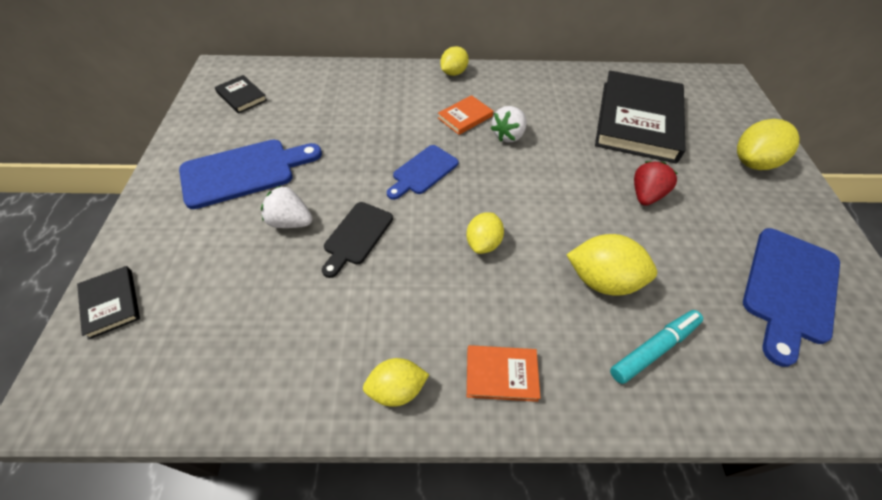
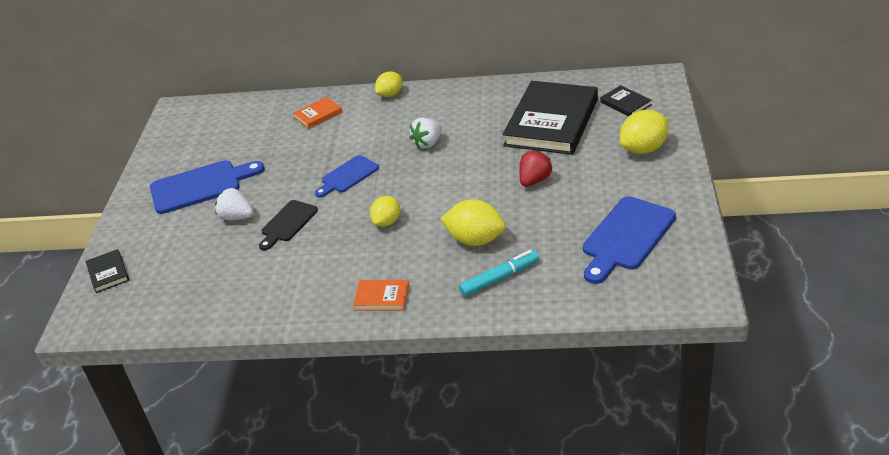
camera: 10 degrees right, 15 degrees down
(241, 96) = (197, 129): black book -> black book (625, 104)
(396, 389) = (306, 308): yellow lemon -> none
(465, 117) = (393, 131): orange book -> orange book (318, 115)

